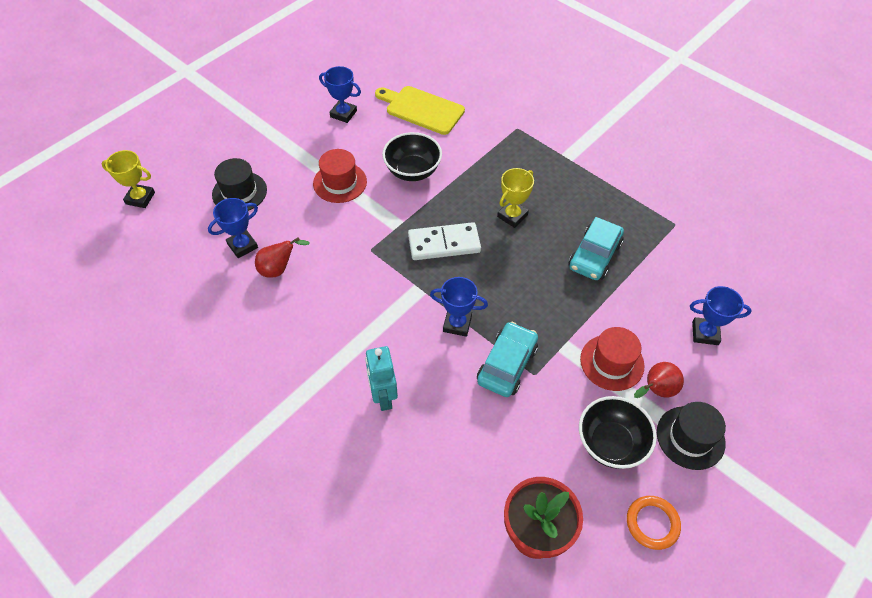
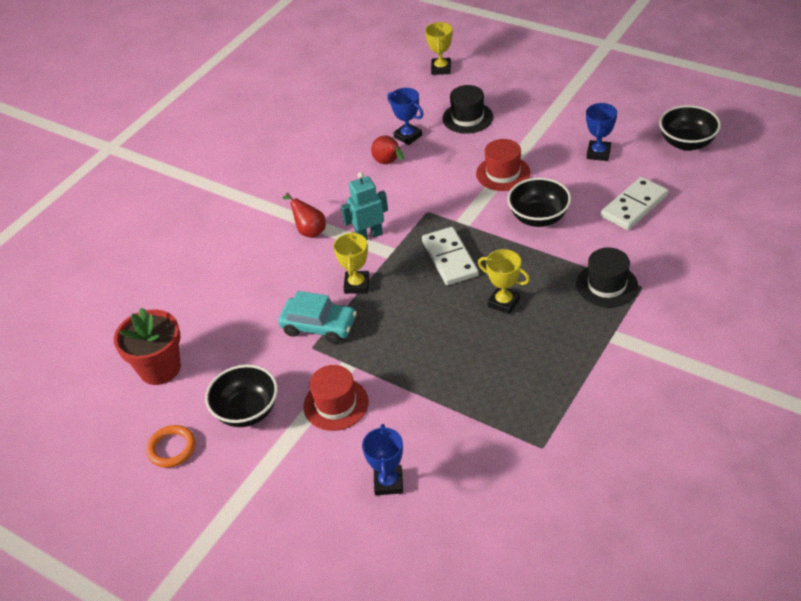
camera: 85 degrees right, 10 degrees down
(357, 60) = (686, 143): none -> black bowl
(383, 397) = (274, 253): turquoise robot -> turquoise robot (369, 235)
(422, 109) = (634, 206): yellow cutting board -> white domino
(457, 324) = (357, 285): blue trophy -> yellow trophy
(594, 256) = (470, 376): turquoise car -> none
(656, 390) = (309, 443): red pear -> red pear (309, 231)
(690, 437) = (260, 474): black hat -> black hat (607, 285)

